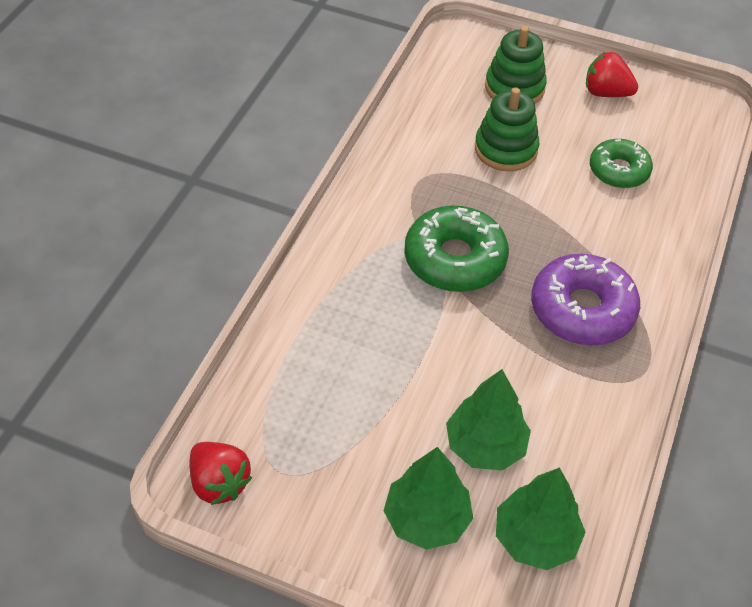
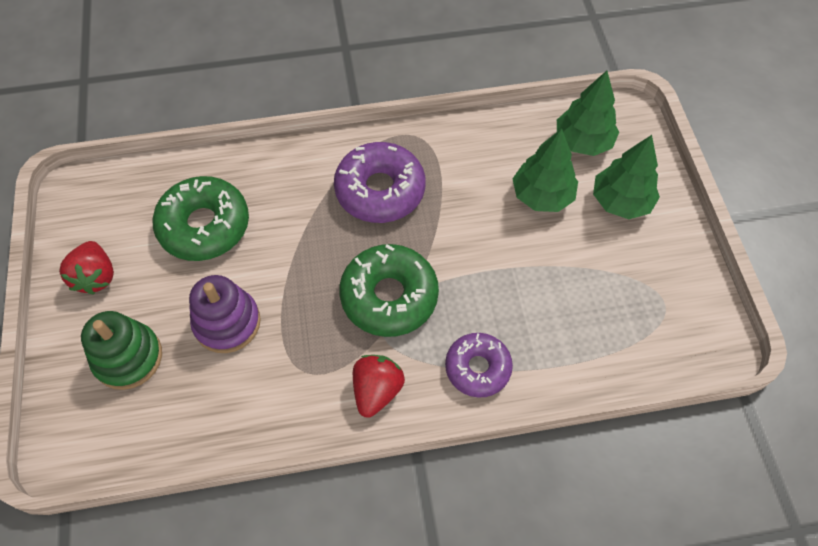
camera: 120 degrees left, 10 degrees up
(219, 483) = (706, 337): red strawberry -> red strawberry (377, 390)
(338, 284) = (477, 368): none -> purple donut
(505, 149) = (227, 322): green stacking toy -> purple stacking toy
(618, 170) = (204, 226): green donut -> green donut, size x1.54

